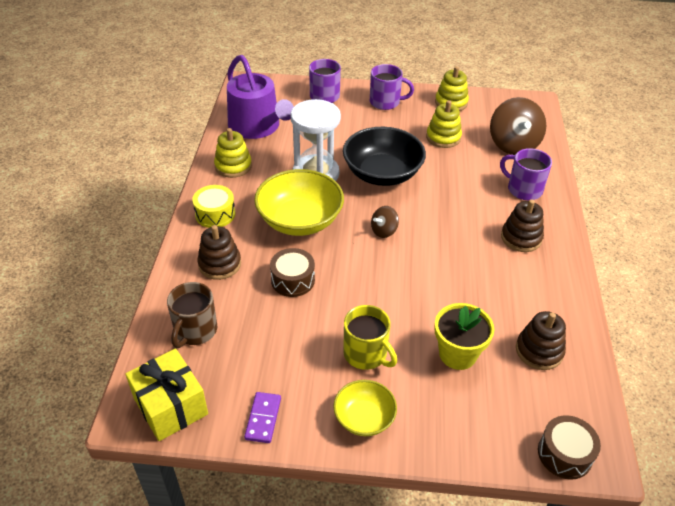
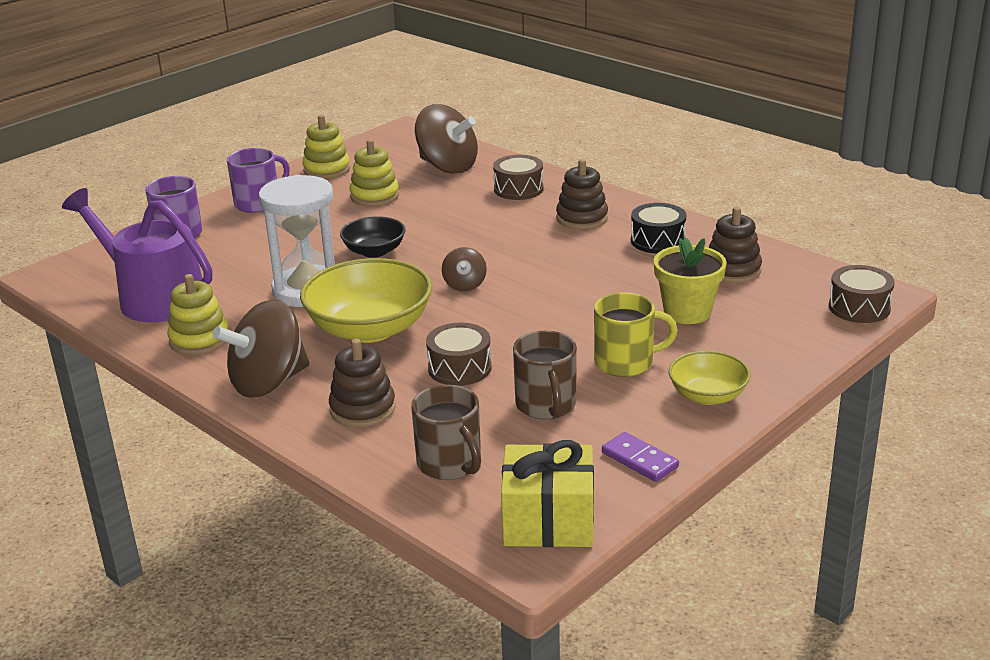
camera: 50 degrees left, 15 degrees down
(215, 214) = (268, 383): yellow drum -> brown spinning top
(257, 127) = (154, 297): purple watering can -> purple watering can turned 150 degrees counterclockwise
(286, 341) = (546, 405): none -> brown mug
(382, 174) = (374, 251): black bowl -> black bowl, size x0.56
(523, 189) = (518, 189): purple mug -> brown drum
(534, 290) = (657, 241): none -> black drum

